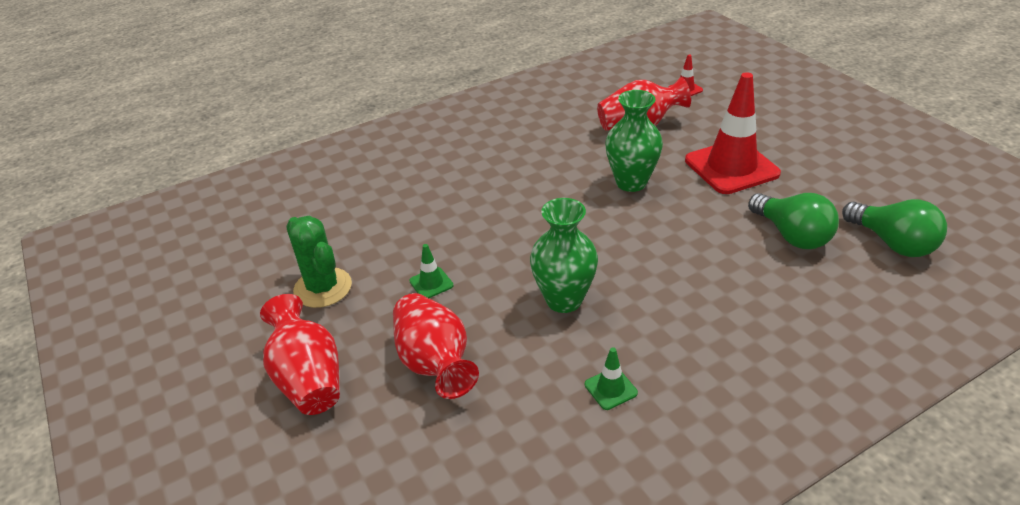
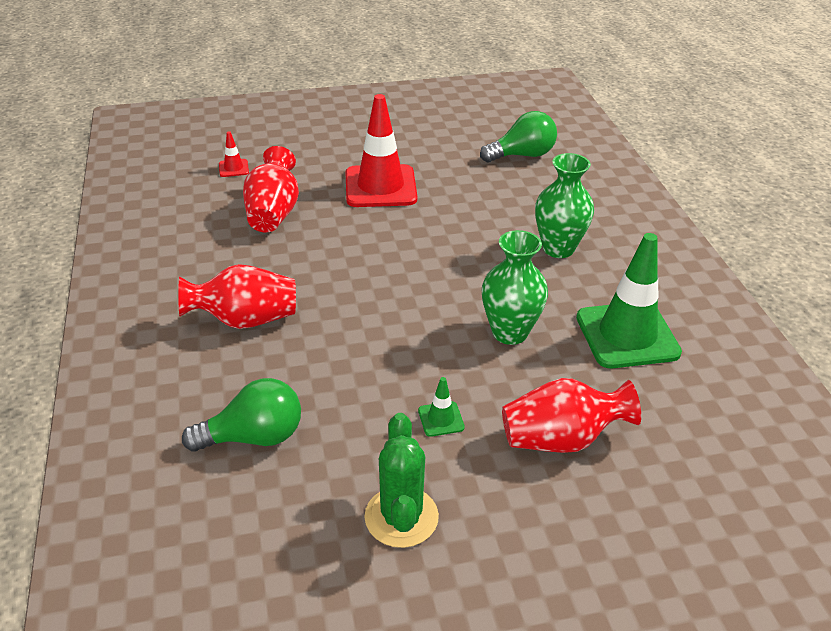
camera: 75 degrees left, 0 degrees up
(308, 378) = (550, 549): red vase -> red vase (245, 320)
(323, 288) = (401, 517): green cactus -> green cactus turned 75 degrees counterclockwise
(610, 389) = (627, 335): green traffic cone -> green traffic cone, size x2.37
(631, 182) = (362, 245): green vase -> green vase (558, 248)
(791, 235) = (489, 191): green light bulb -> green light bulb (254, 437)

